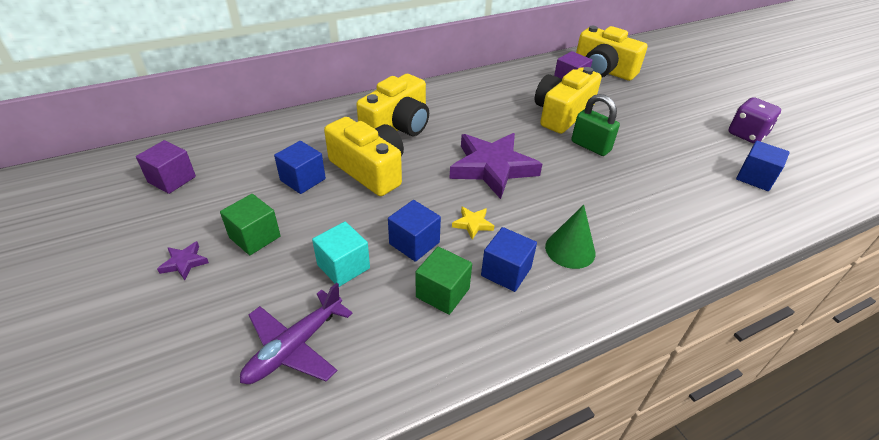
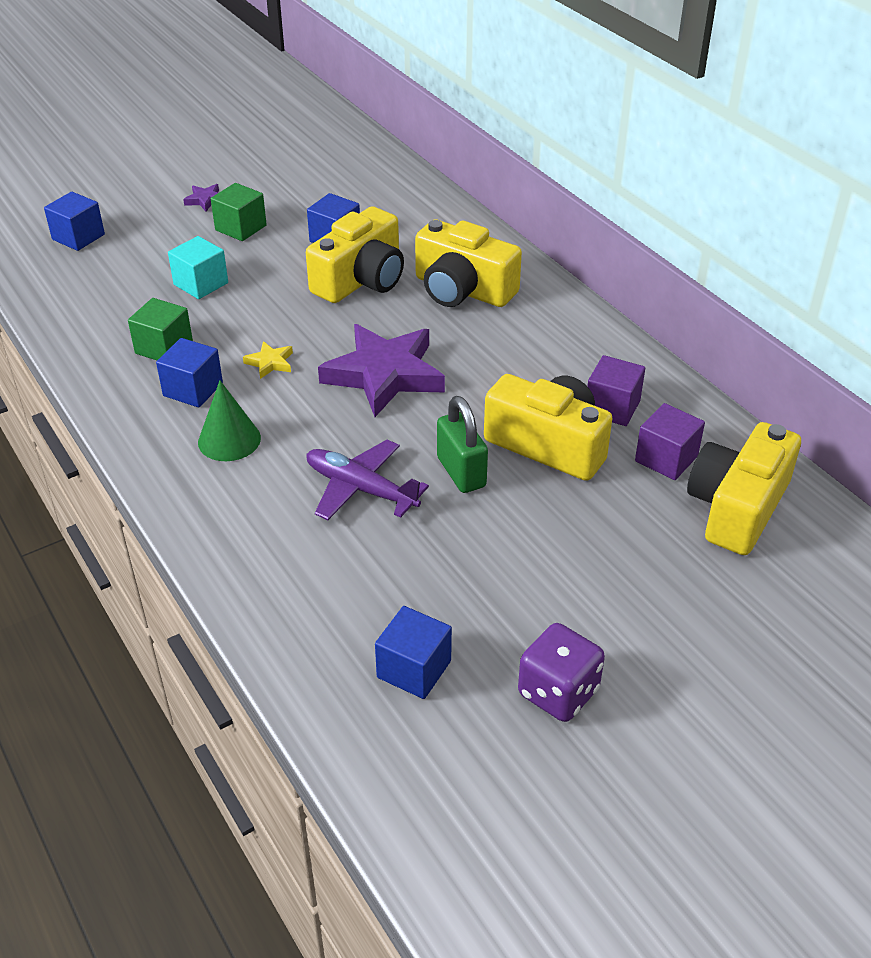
camera: 85 degrees right, 0 degrees up
(172, 179) = (323, 166): purple cube -> purple cube (612, 407)
(294, 347) = (106, 273): purple plane -> purple plane (360, 489)
(414, 243) = (236, 323): blue cube -> blue cube (78, 237)
(590, 146) = (461, 472): green padlock -> green padlock turned 60 degrees counterclockwise

